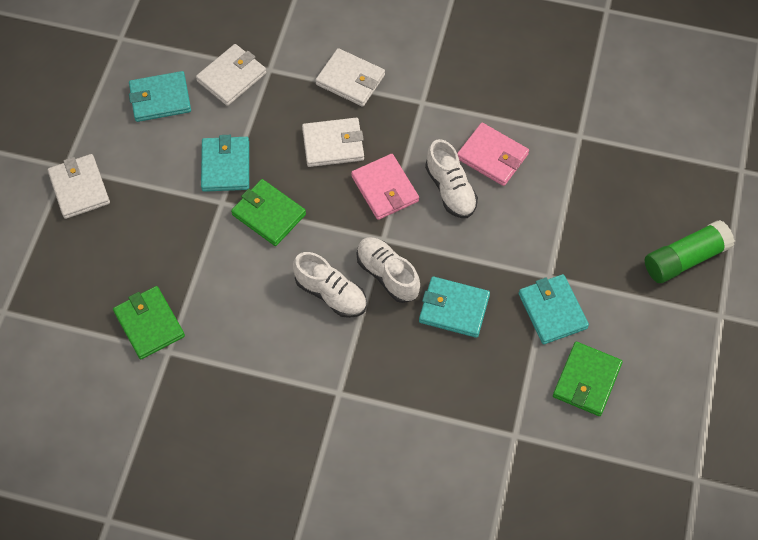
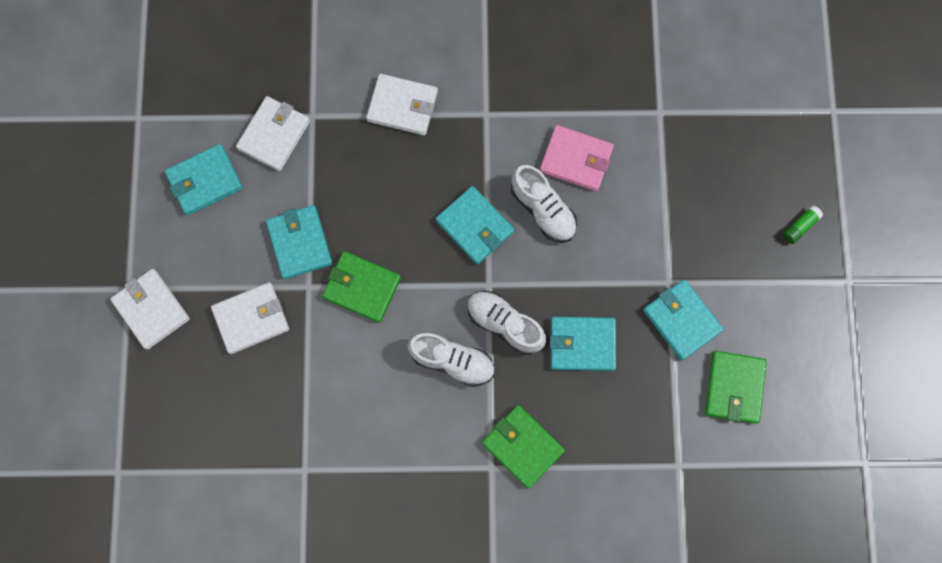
camera: 15 degrees left, 15 degrees up
(149, 324) = (275, 445): green wallet -> green wallet (522, 446)
(333, 144) = (406, 188): white wallet -> white wallet (251, 318)
(385, 189) = (475, 226): pink wallet -> turquoise wallet
(685, 259) = (799, 226): green glue stick -> green glue stick, size x0.47

